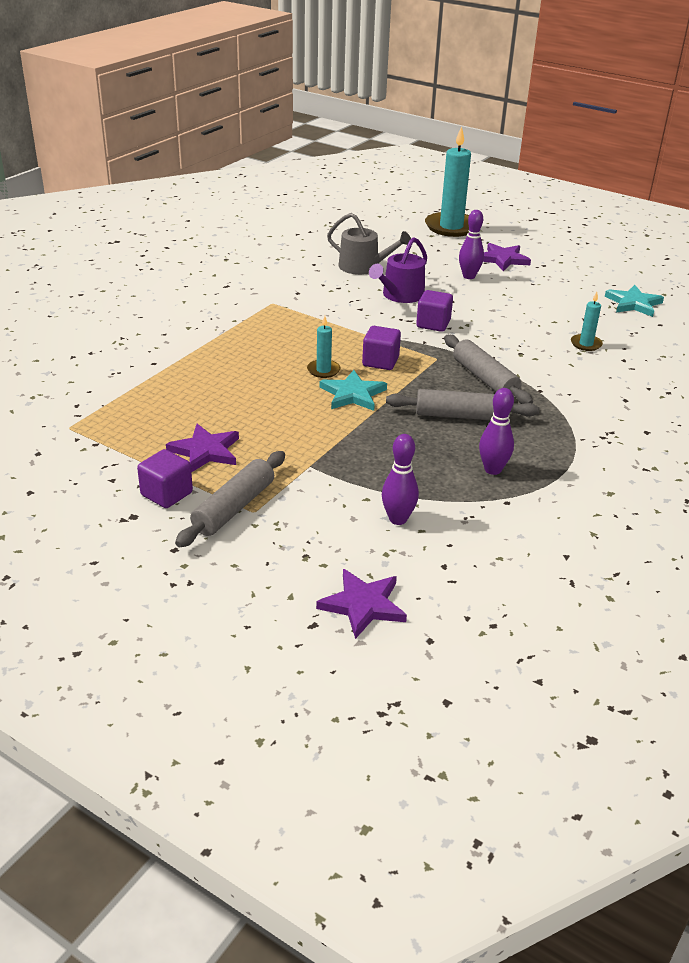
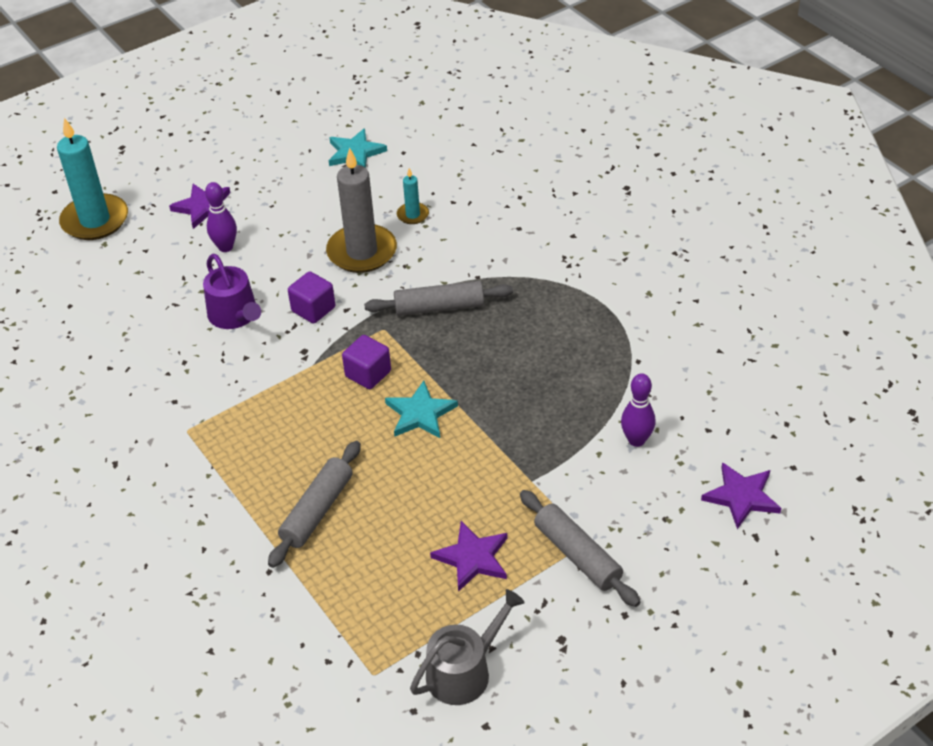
camera: 65 degrees left, 10 degrees up
(166, 494) = (535, 605): purple cube -> none
(323, 370) = (362, 424): turquoise candle -> none
(364, 267) = (147, 325): grey watering can -> grey watering can (464, 671)
(460, 415) = (495, 346): grey rolling pin -> grey rolling pin (317, 510)
(492, 469) = (589, 353): purple bowling pin -> none
(517, 330) = (362, 252): none -> grey candle

